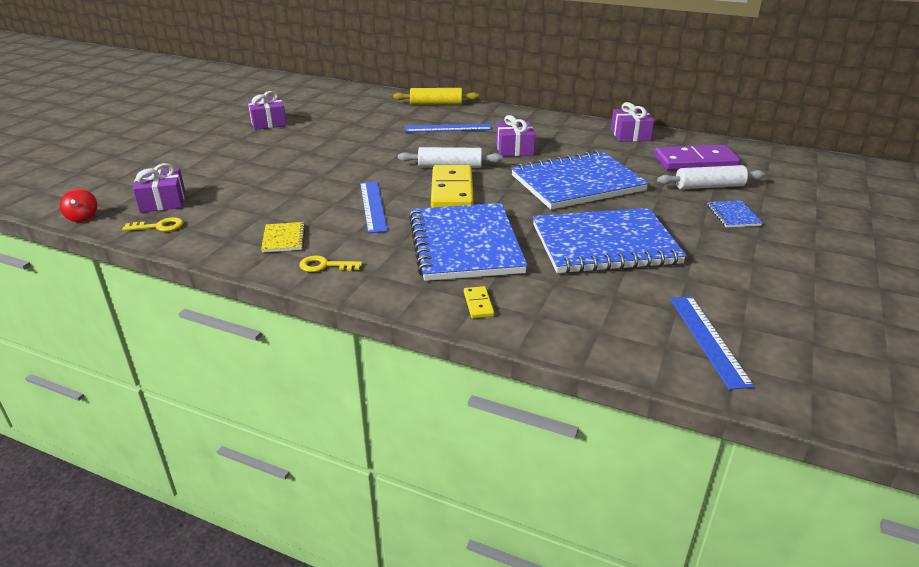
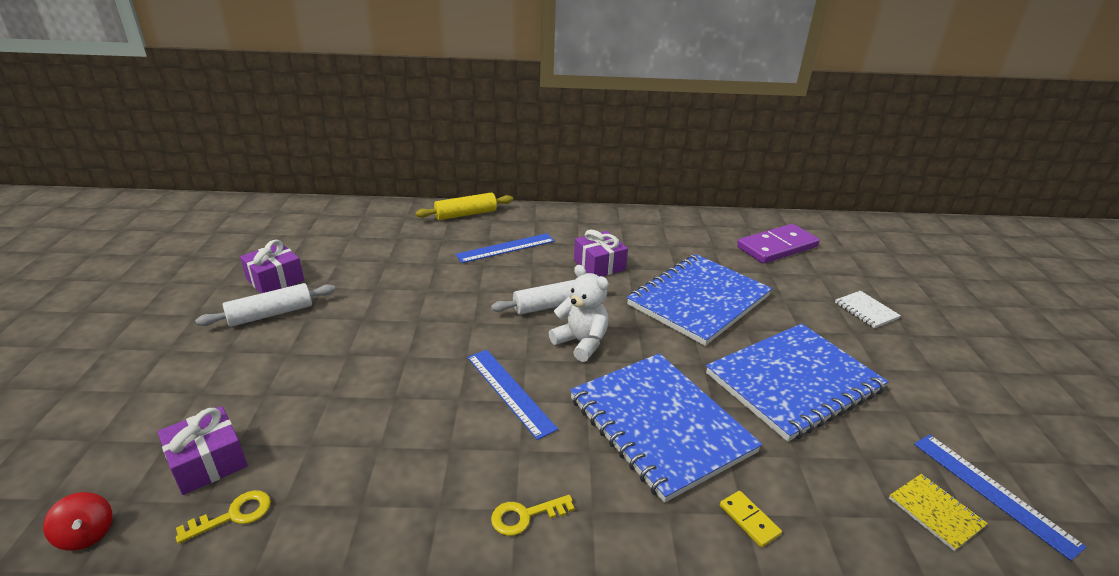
camera: 25 degrees left, 0 degrees up
(284, 239) = (436, 483): yellow notebook -> yellow notebook (935, 512)
(452, 190) = (581, 342): yellow domino -> white teddy bear
(630, 135) = (693, 223): purple gift -> none
(709, 186) = (815, 277): white rolling pin -> white rolling pin (271, 314)
(733, 215) = (866, 310): blue notebook -> white notebook

